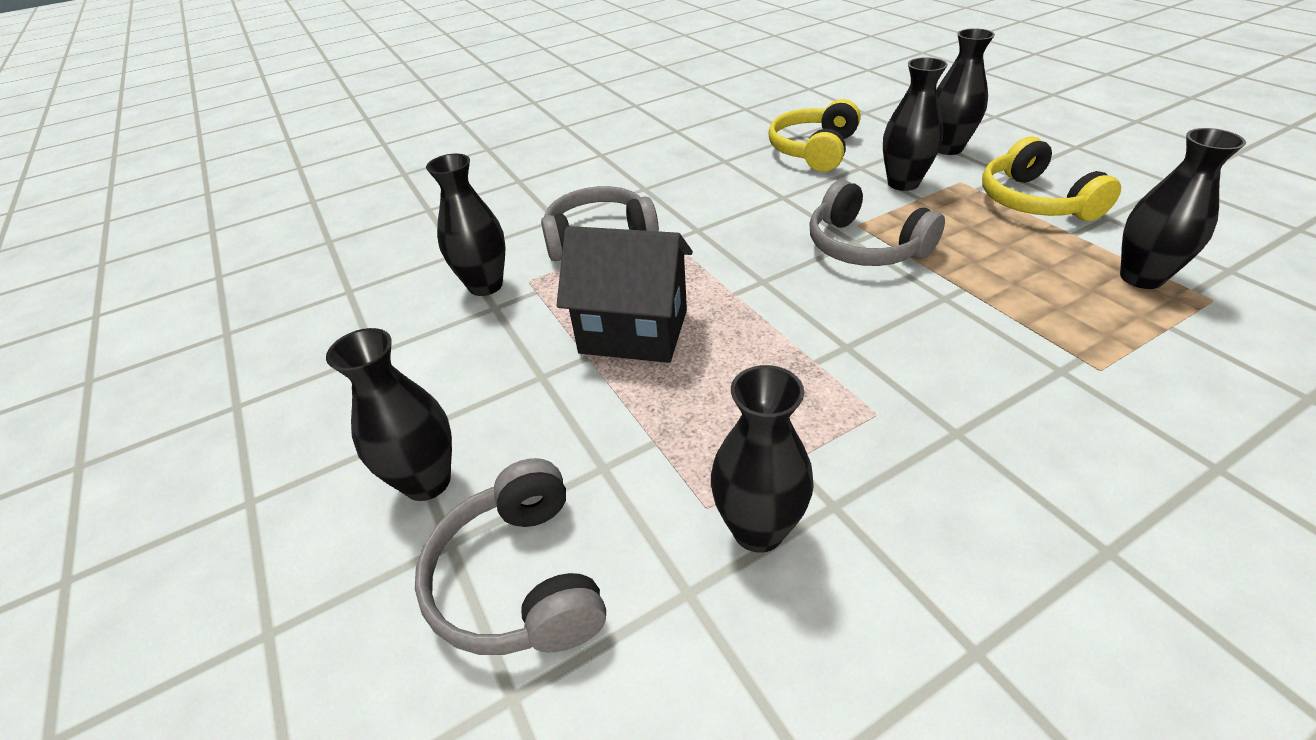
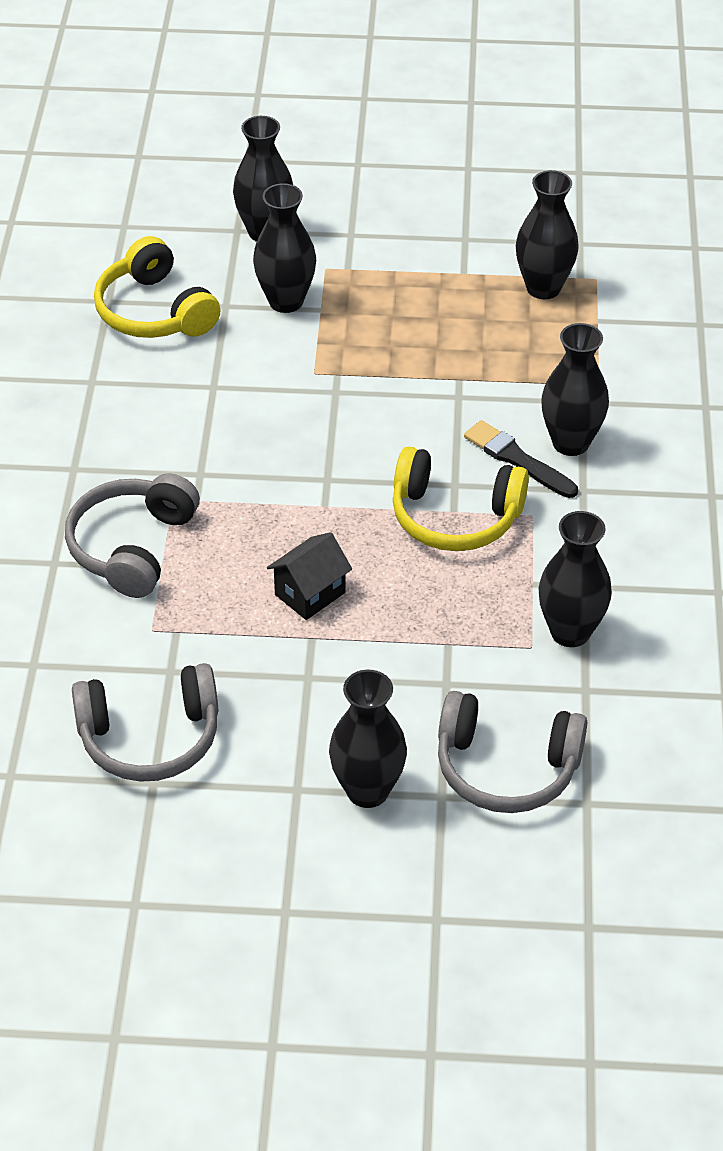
camera: 60 degrees left, 5 degrees up
(485, 285) = (125, 664): black vase -> black vase (570, 443)
(634, 331) = (310, 593): black house -> black house, size x0.56
(864, 247) = (350, 391): grey headphones -> grey headphones (150, 737)
(928, 367) = (517, 459): none -> black brush
(1034, 201) = (402, 255): yellow headphones -> yellow headphones (455, 516)

